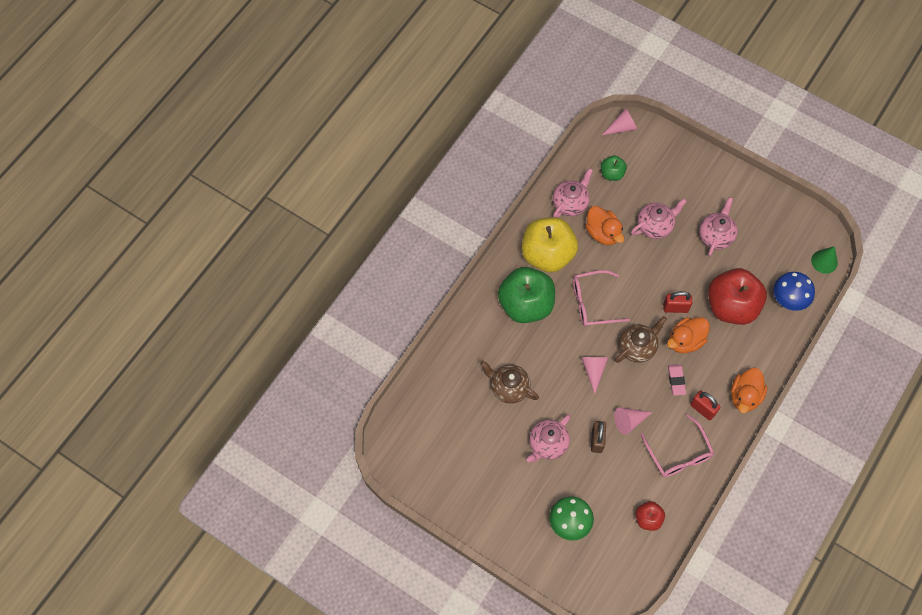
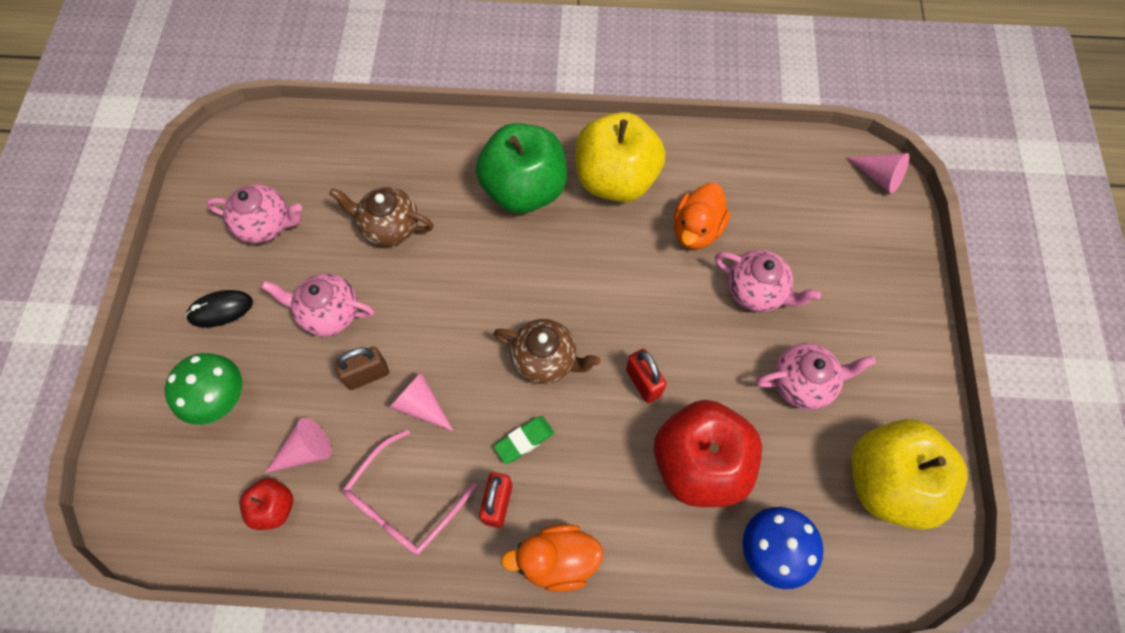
camera: 60 degrees right, 0 degrees up
(508, 388) = (389, 227): brown teapot -> brown teapot turned 75 degrees counterclockwise
(511, 502) = (220, 310): none -> black mouse
(570, 203) = (712, 170): pink teapot -> pink teapot (266, 225)
(593, 303) = (580, 268): pink glasses -> none
(593, 370) = (475, 318): pink cone -> pink cone (306, 451)
(612, 174) = (796, 198): green apple -> none
(676, 380) = (524, 440): pink eraser -> green eraser
(685, 341) = (598, 423): orange duck -> none
(783, 230) = (888, 482): none -> yellow apple
(824, 261) = (883, 579): green cone -> none

